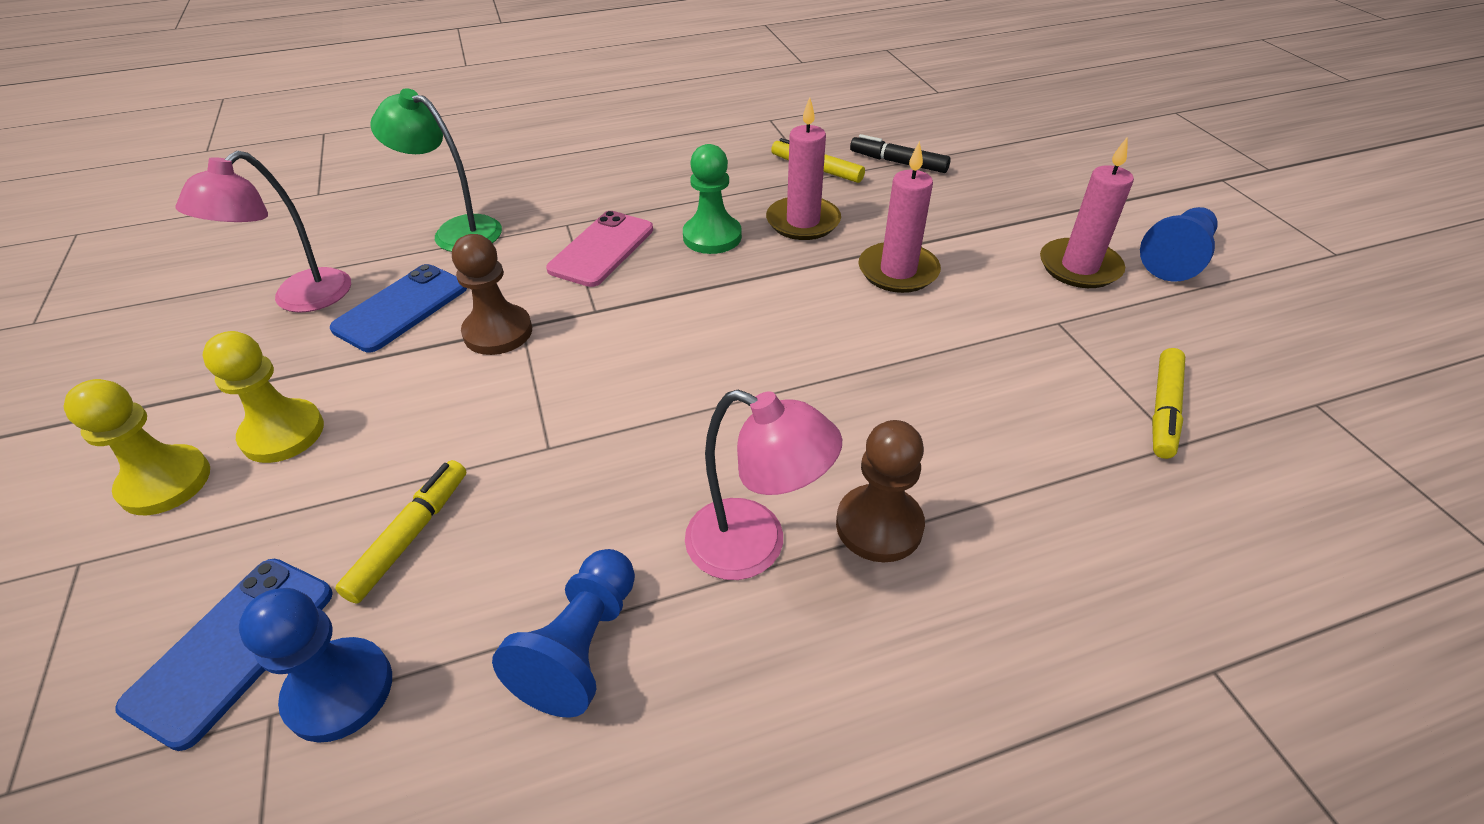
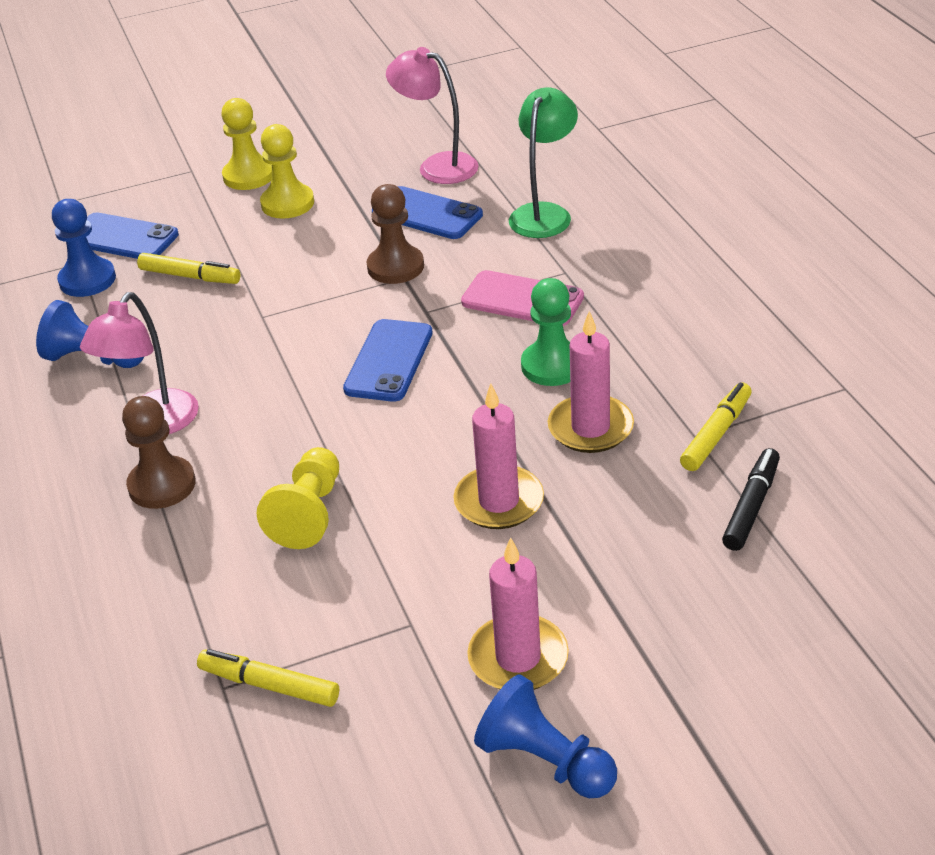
camera: 90 degrees right, 5 degrees down
(676, 336) = (389, 361): none -> blue phone
(921, 390) = (309, 513): none -> yellow pawn

